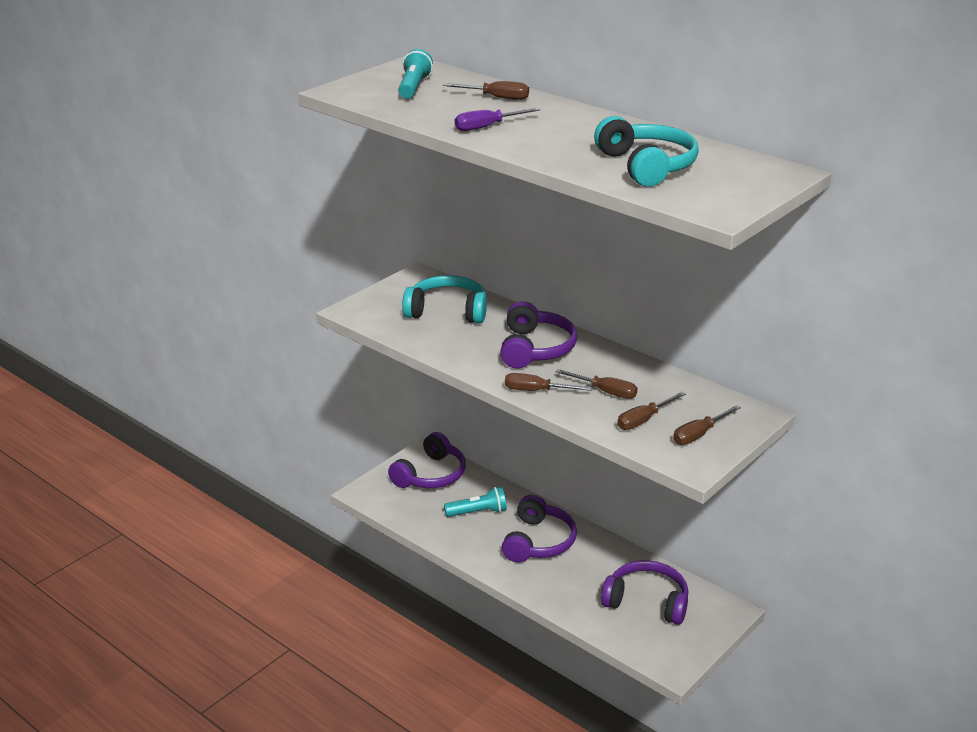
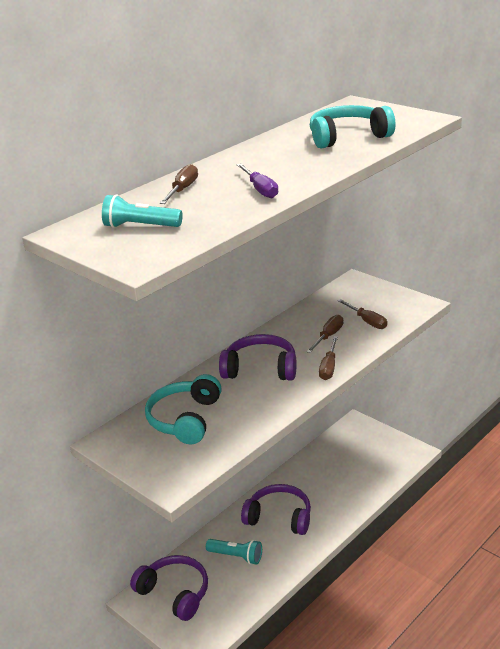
camera: 85 degrees left, 0 degrees up
(478, 512) = (236, 556): turquoise flashlight -> turquoise flashlight turned 120 degrees clockwise
(647, 602) = (350, 460): purple headphones -> none
(699, 434) = (382, 301): brown screwdriver -> none

